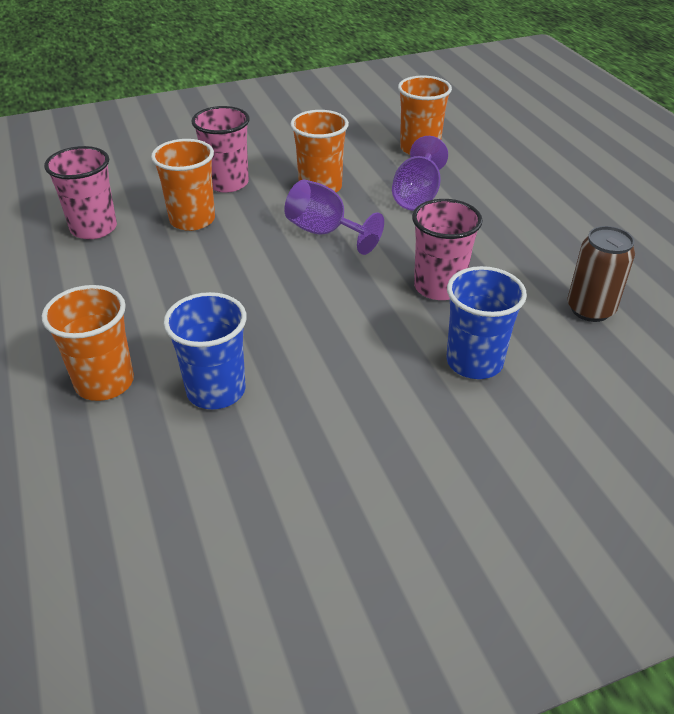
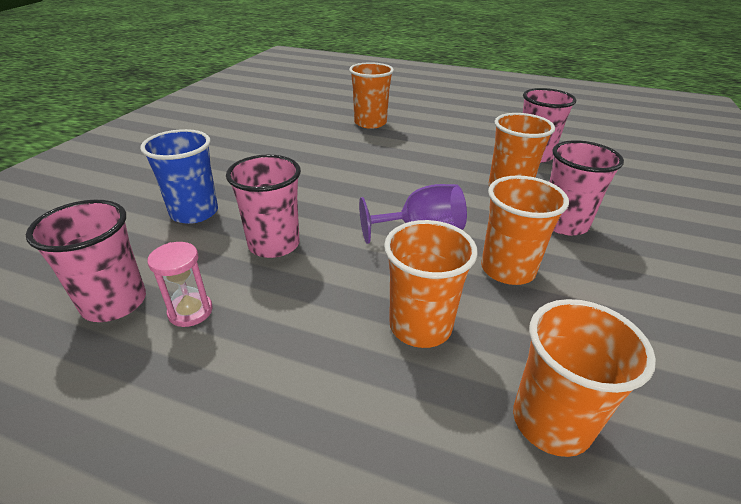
camera: 130 degrees right, 5 degrees down
(216, 390) = (320, 140): blue cup -> none
(417, 196) = (420, 326): purple goblet -> orange cup
(540, 274) = (190, 311): none -> pink hourglass
(590, 309) = (114, 303): brown can -> pink cup

